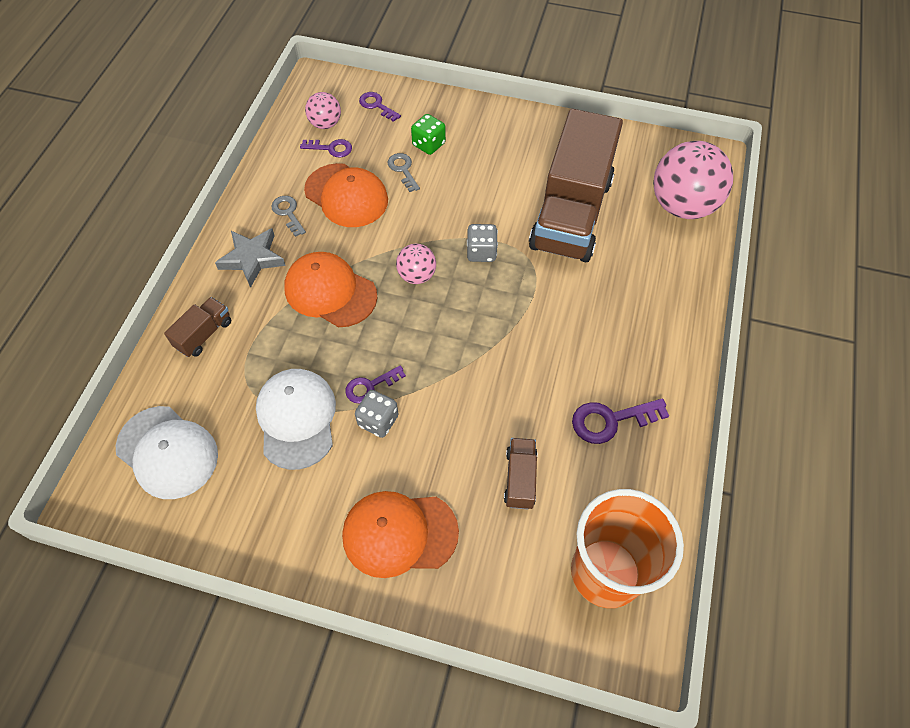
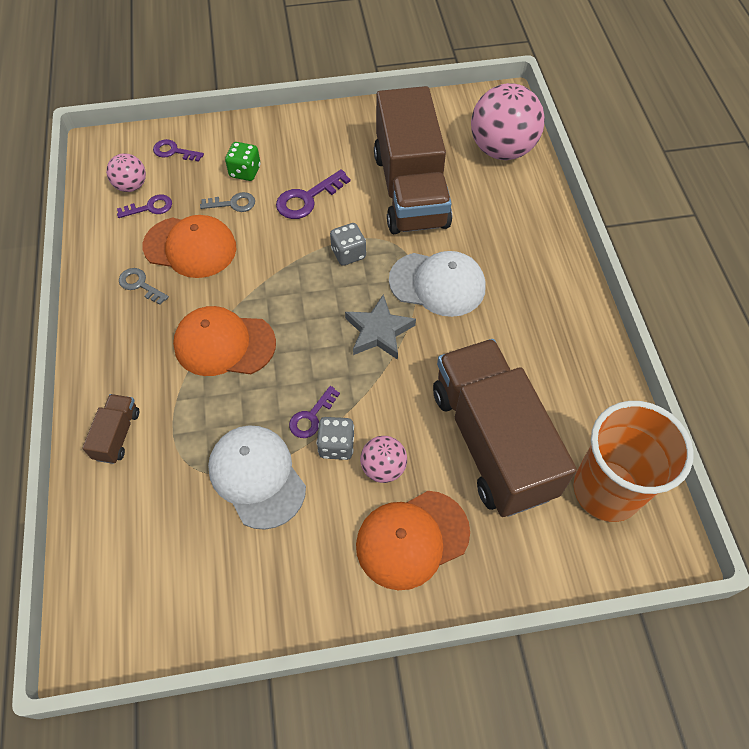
camera: 25 degrees left, 0 degrees up
(167, 452) = (142, 565): white cap -> white cap (437, 284)
(252, 259) = (127, 342): grey star -> grey star (378, 331)
(403, 170) = (233, 203): grey key -> grey key turned 135 degrees clockwise
(417, 275) = (300, 297): pink ball -> pink ball (383, 468)
(520, 479) = (492, 442): brown truck -> brown truck, size x2.46
(610, 420) = (541, 358): purple key -> purple key (307, 199)

